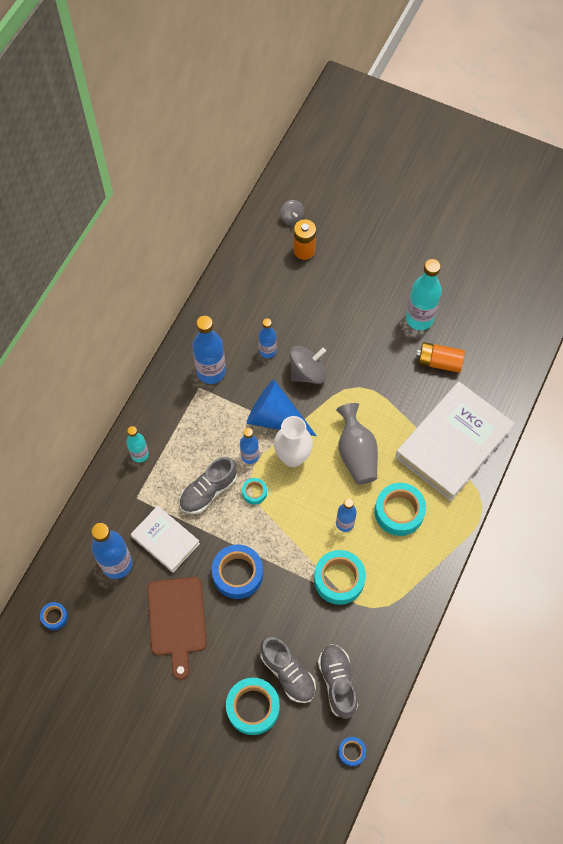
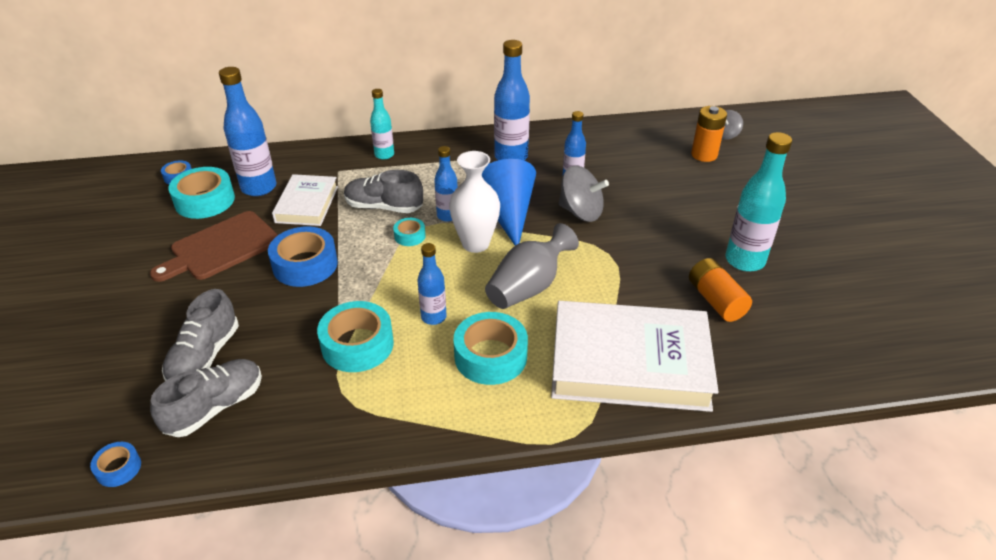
camera: 55 degrees right, 25 degrees down
(253, 707) = (143, 347): turquoise tape -> turquoise tape (205, 201)

